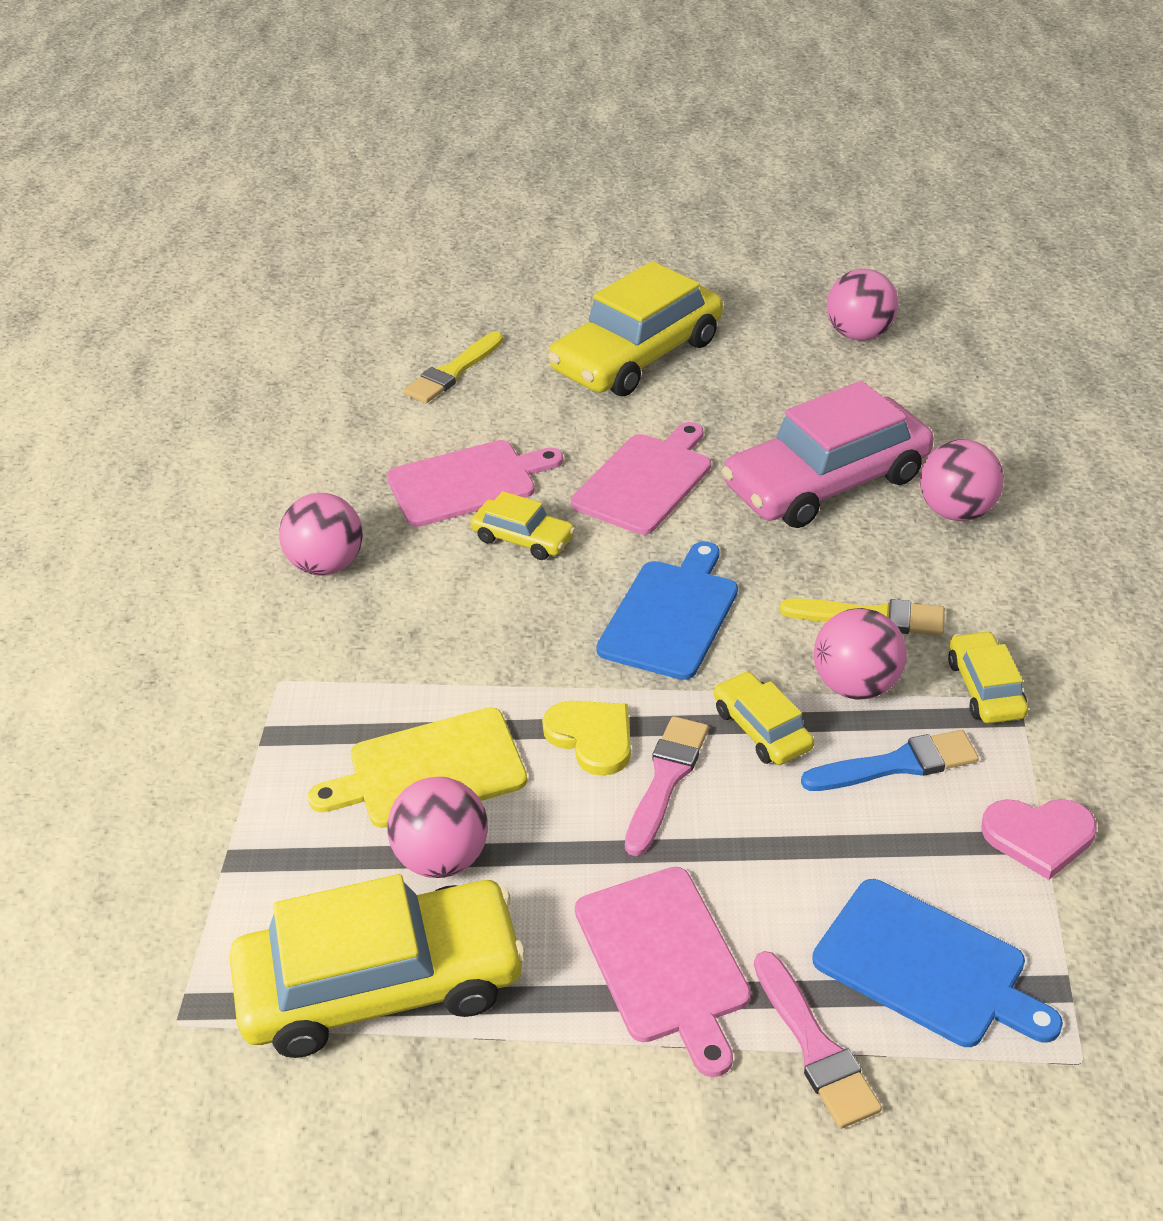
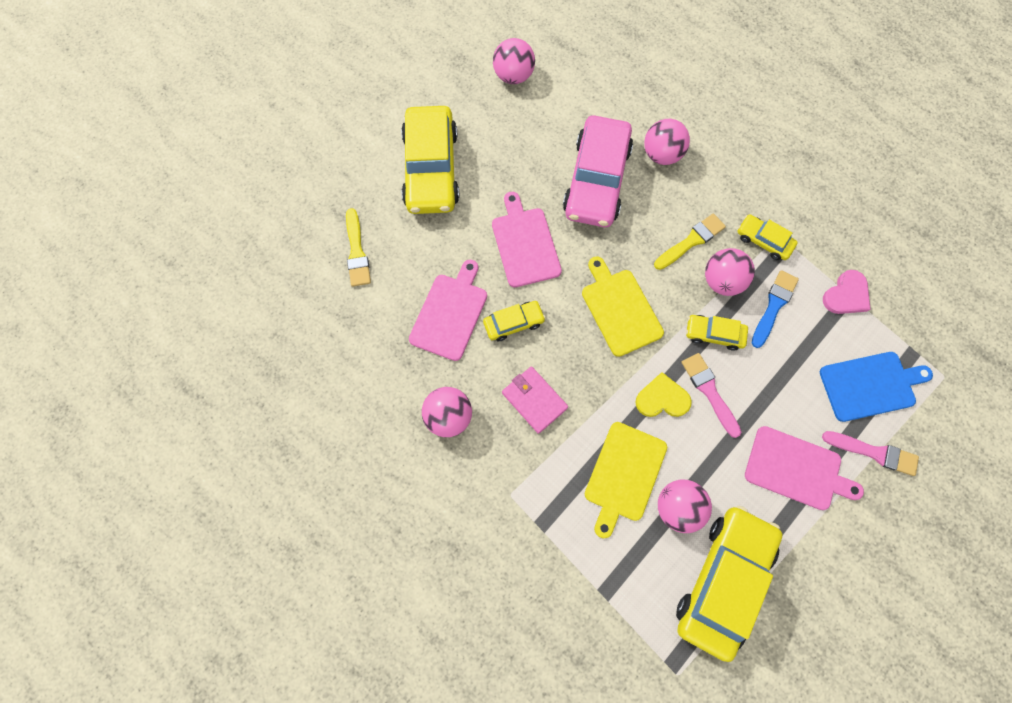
camera: 50 degrees left, 30 degrees up
(438, 621) = (534, 400): none -> pink wallet
(671, 615) = (620, 309): blue cutting board -> yellow cutting board

